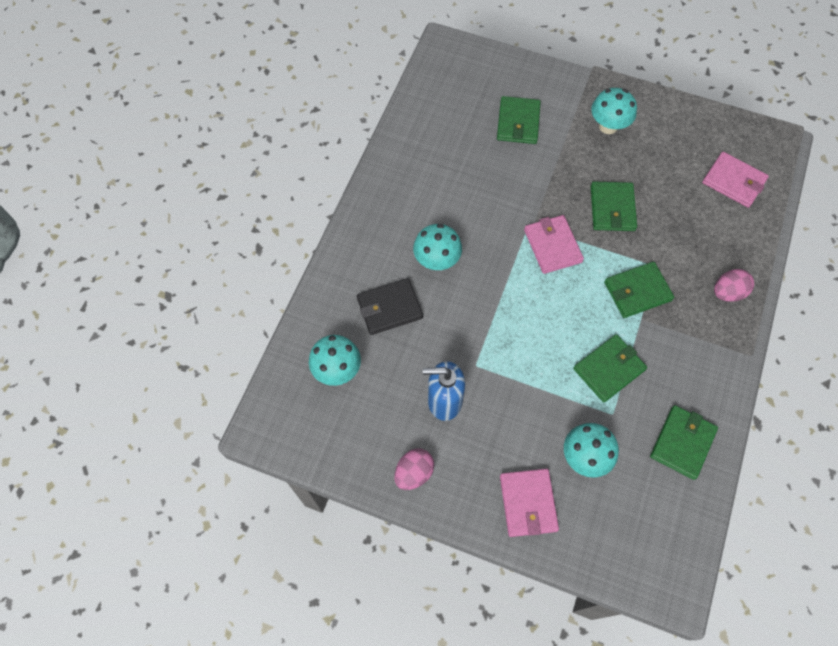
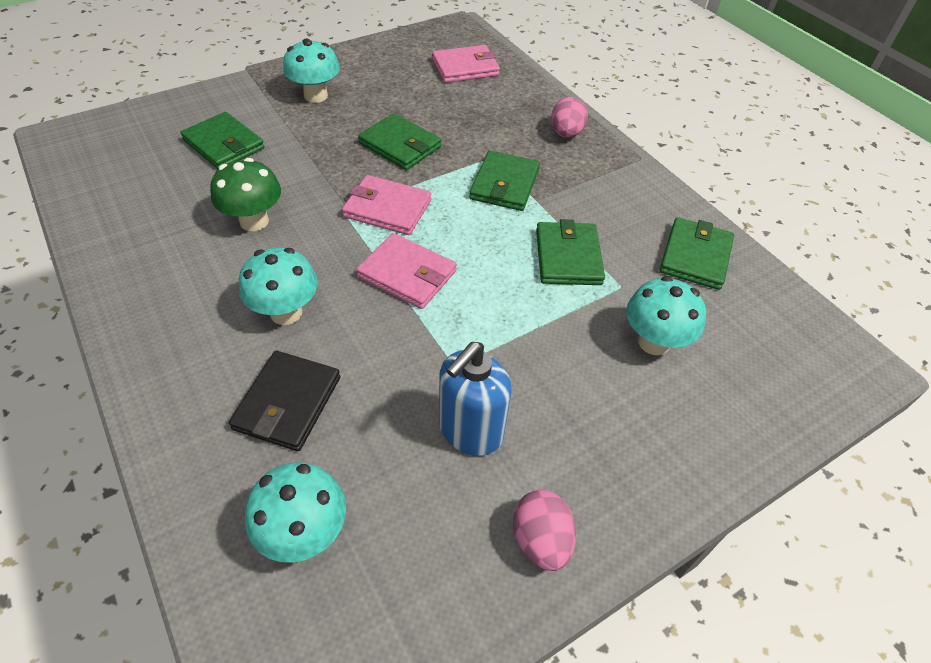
camera: 55 degrees left, 15 degrees down
(479, 191) = (254, 221): none -> green mushroom
(528, 503) = (675, 434): pink wallet -> pink wallet (407, 274)
(682, 442) = (695, 256): green wallet -> green wallet turned 45 degrees clockwise

